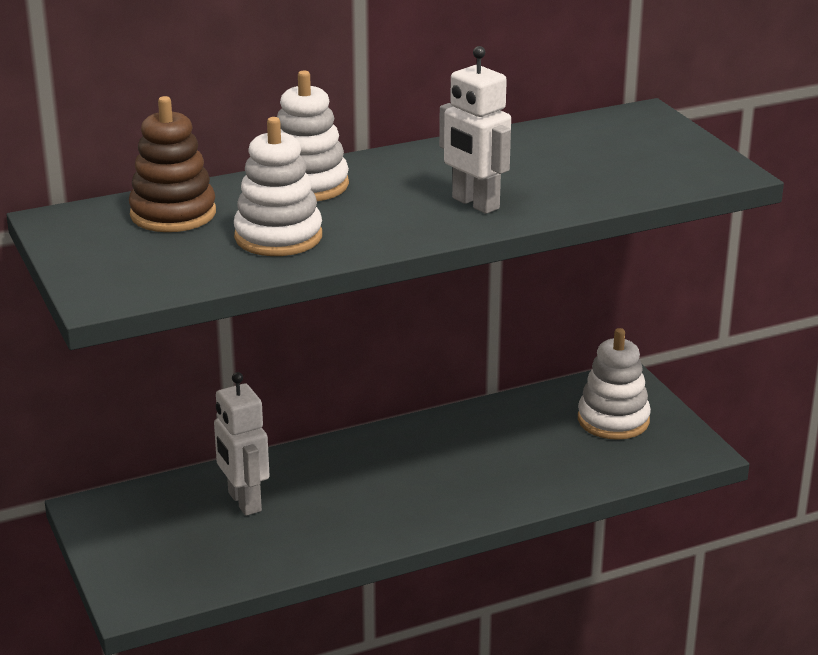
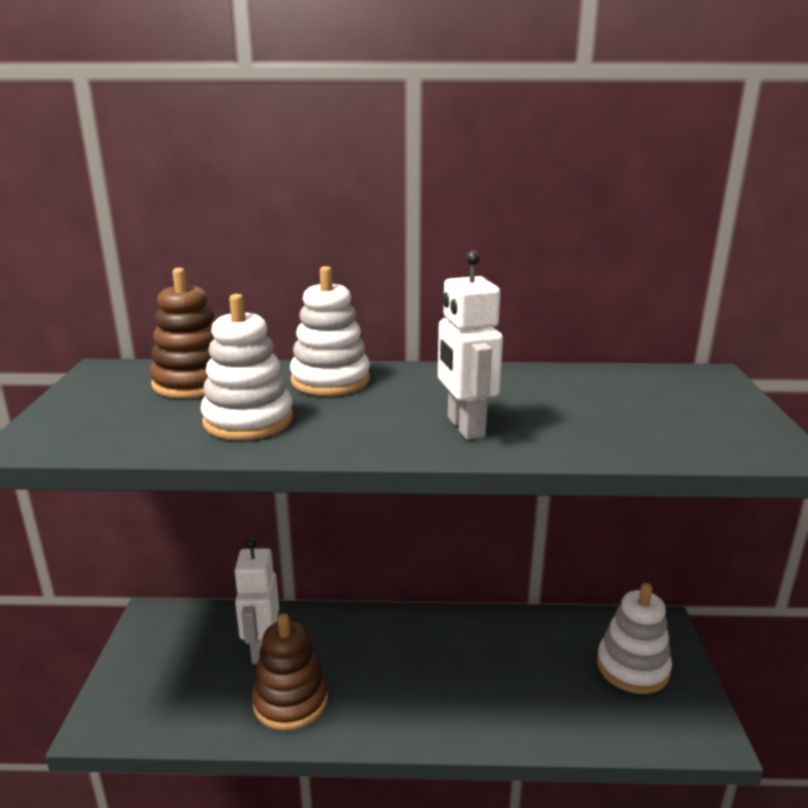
camera: 25 degrees right, 5 degrees down
(311, 531) = (290, 701): none -> brown stacking toy

